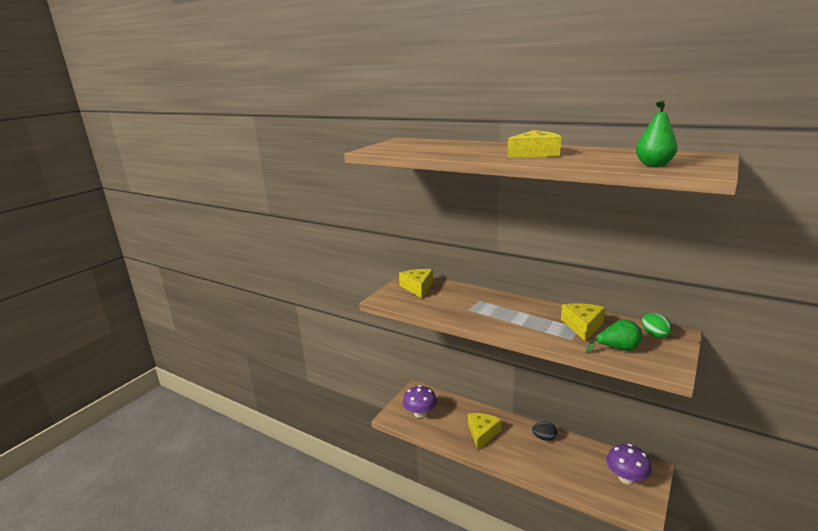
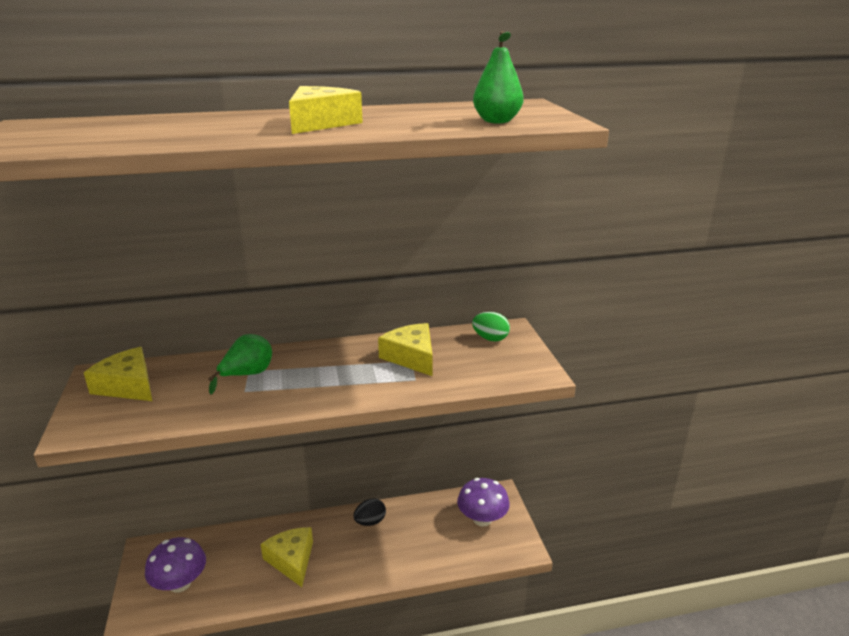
camera: 45 degrees left, 5 degrees up
(617, 349) = (472, 371): green pear -> green pear (247, 375)

